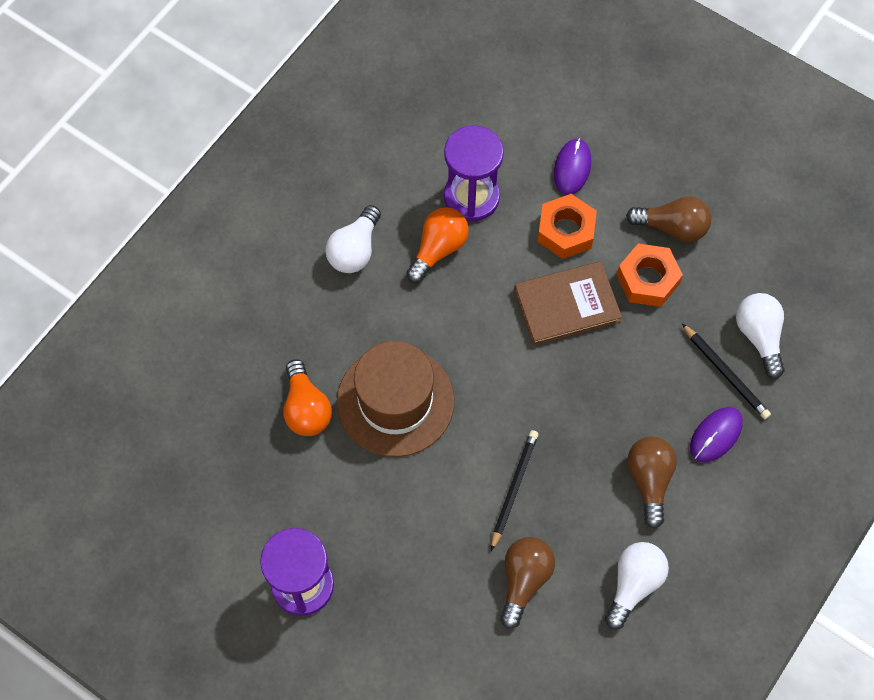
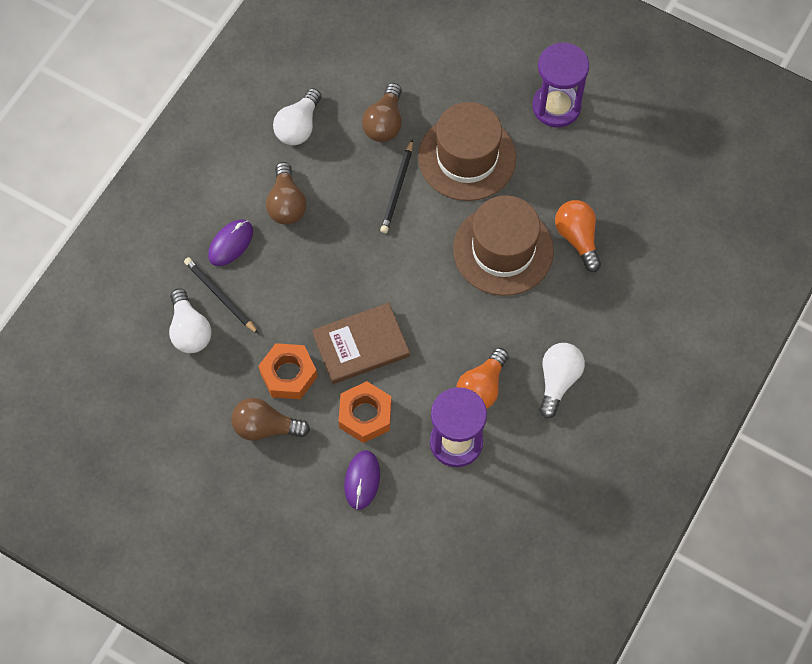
camera: 175 degrees right, 0 degrees up
(424, 523) = (467, 157): none -> brown hat

